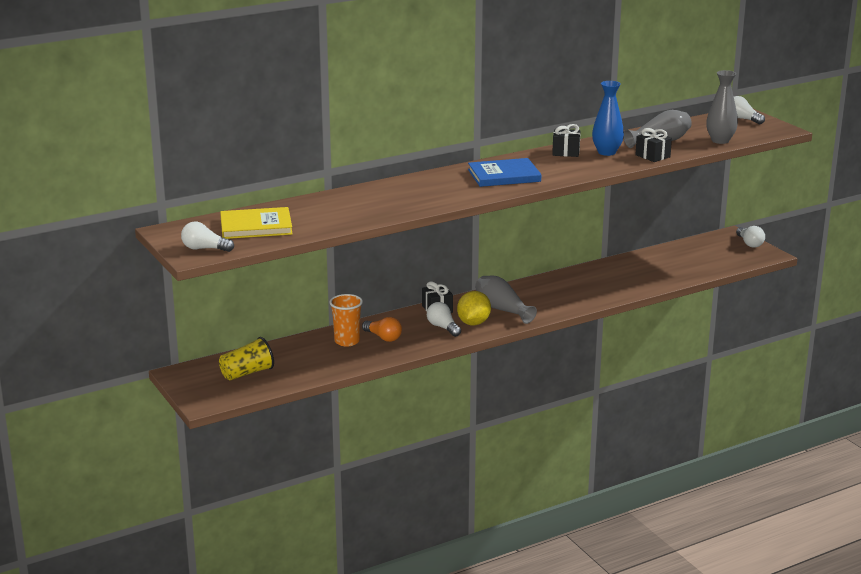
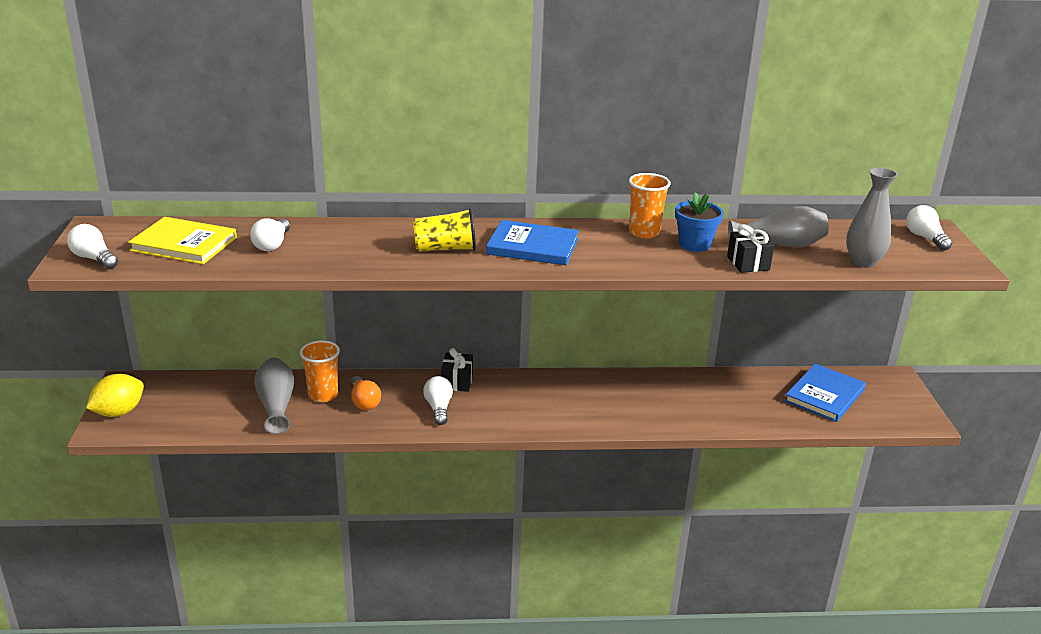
camera: 25 degrees right, 5 degrees up
(247, 373) = (185, 404): yellow cup -> yellow cup (445, 249)
(473, 323) = (477, 412): yellow lemon -> yellow lemon (119, 412)
(502, 309) = (526, 404): grey vase -> grey vase (276, 405)
(566, 152) = (644, 232): black gift -> orange cup
(606, 152) = (694, 244): blue vase -> blue flower pot
(695, 255) = (824, 395): none -> blue book
(749, 243) = (910, 397): white light bulb -> white light bulb (272, 244)

